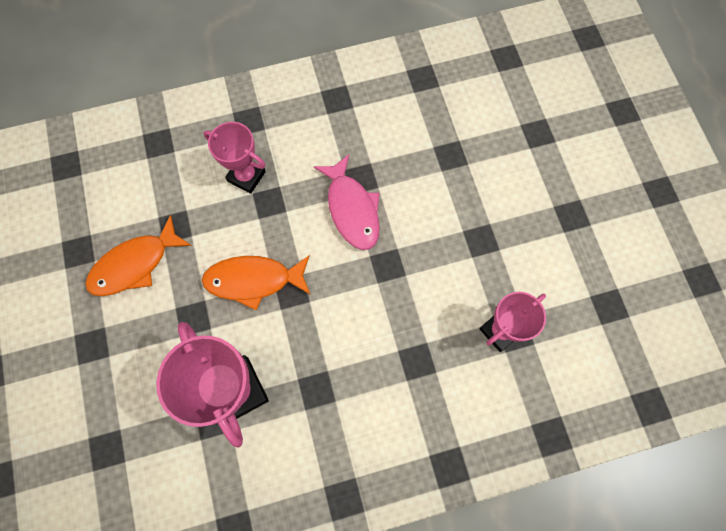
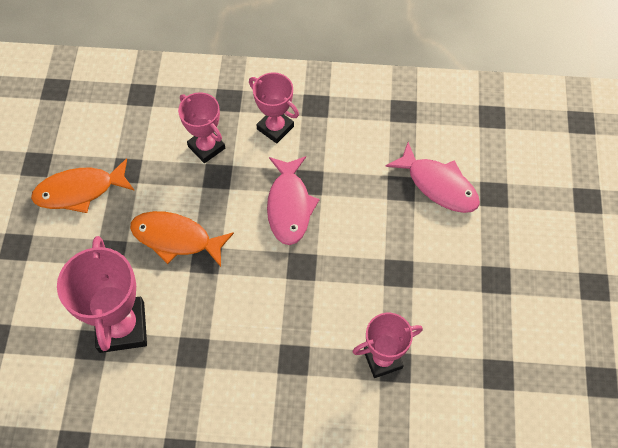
camera: 20 degrees right, 10 degrees down
(306, 134) = (275, 128): none -> pink trophy
(484, 141) = (438, 185): none -> pink fish

